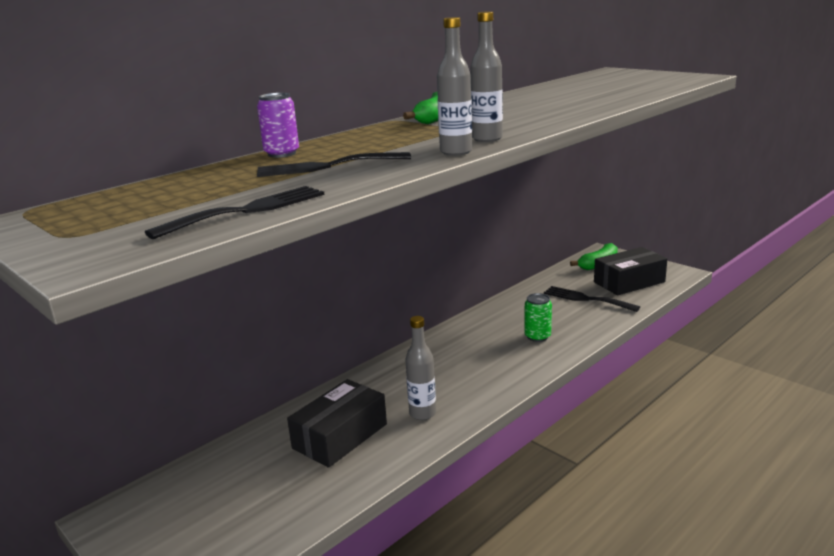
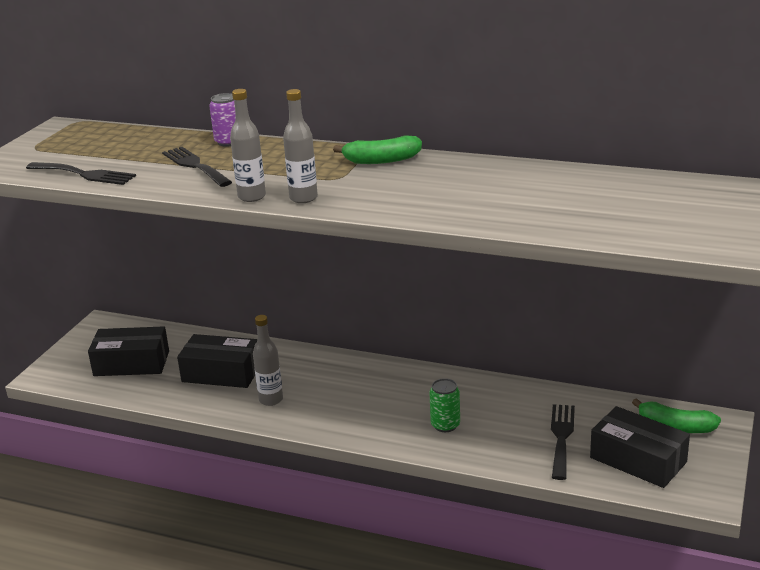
camera: 65 degrees right, 5 degrees up
(242, 503) = (131, 363): none -> black box

